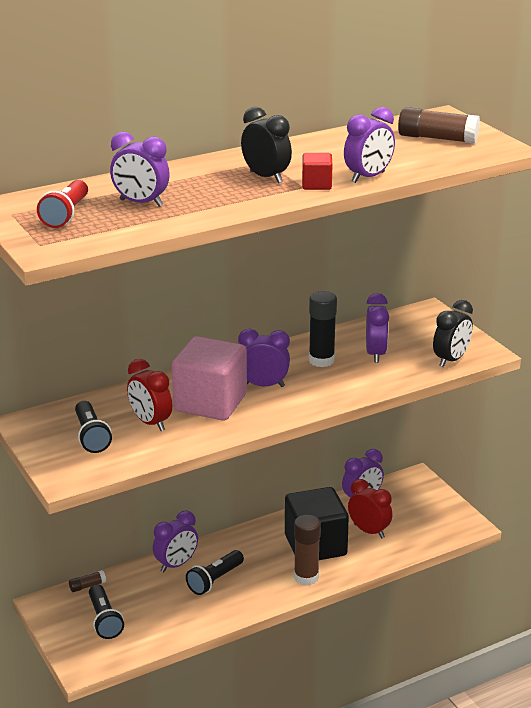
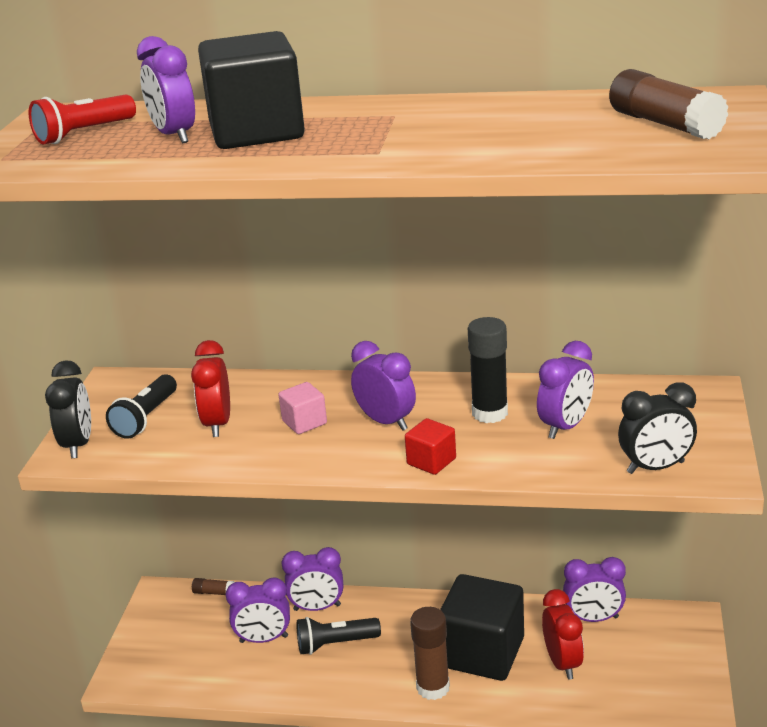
camera: 40 degrees right, 0 degrees up
(104, 620) = (190, 638): black flashlight -> none
(195, 189) = (256, 132): none -> black cube
(210, 403) = (304, 422): pink cube -> pink cube, size x0.46
(266, 177) = (357, 133): black clock -> black clock (78, 444)
(316, 184) = (398, 153): red cube -> red cube (431, 461)
(368, 177) = (478, 156): purple clock -> purple clock (264, 639)

